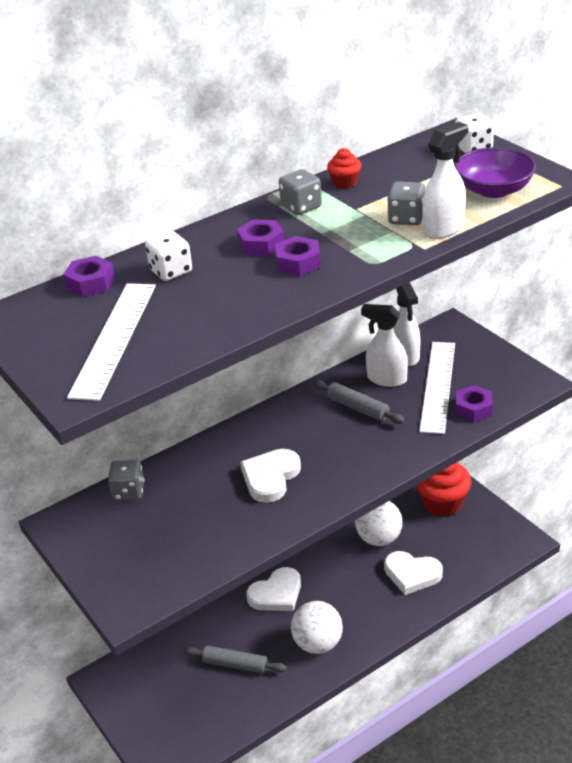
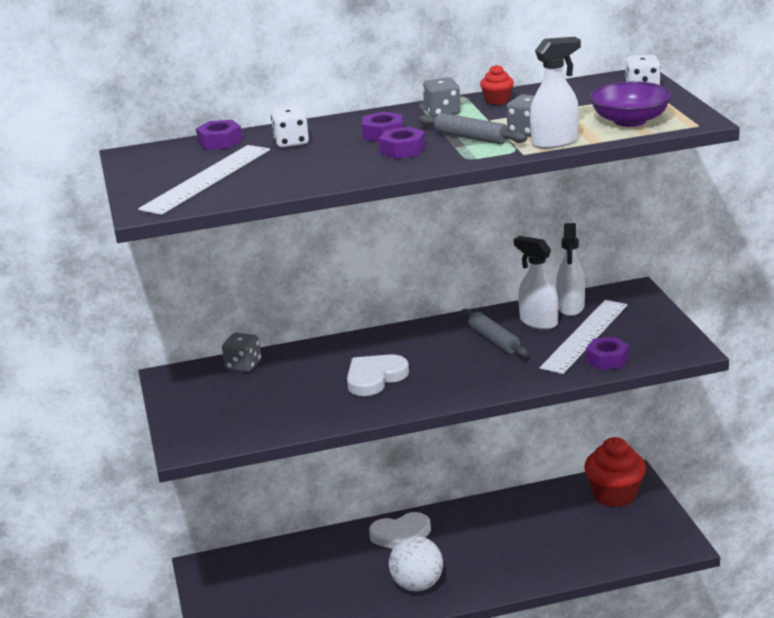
camera: 20 degrees right, 10 degrees down
(235, 664) = (329, 583): grey rolling pin -> grey rolling pin (471, 138)
(379, 538) = (530, 511): white ball -> none
(412, 574) = (545, 548): white heart -> none

